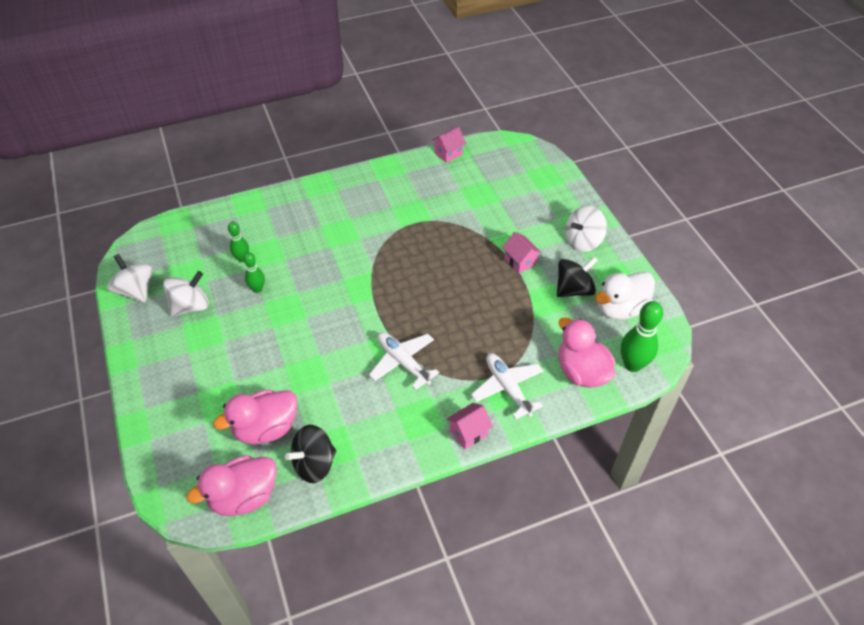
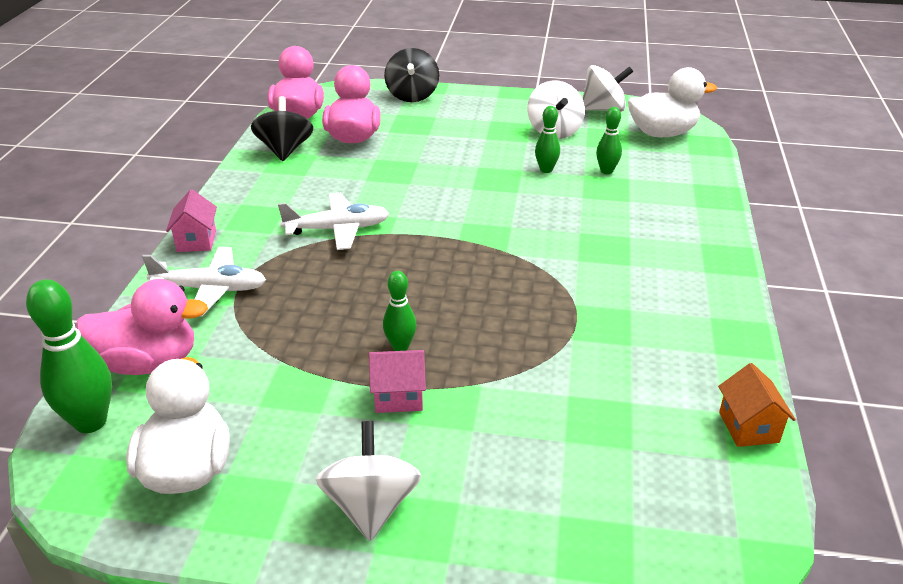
camera: 120 degrees right, 15 degrees down
(166, 247) = (662, 133): none -> white duck
(448, 153) = (748, 427): pink house -> orange house
(486, 277) = (400, 346): none -> green bowling pin
(573, 289) = (283, 432): black spinning top -> black spinning top (412, 95)

